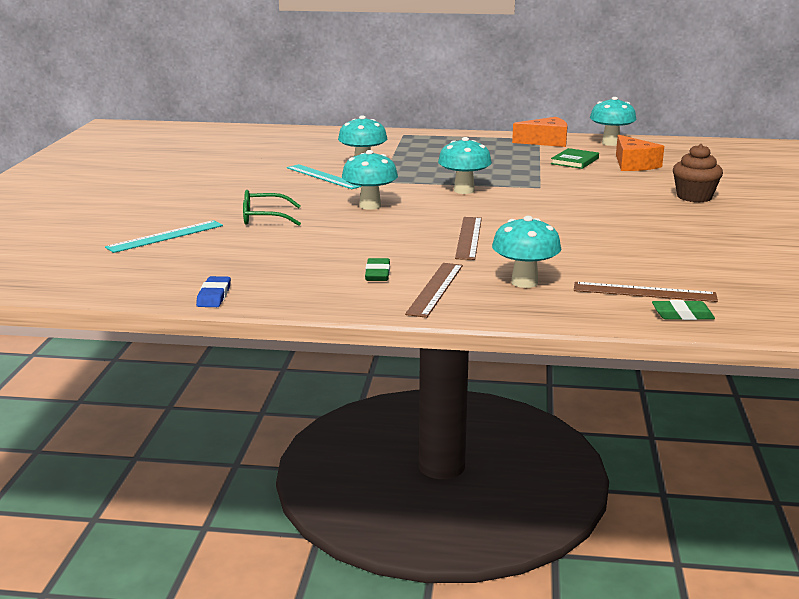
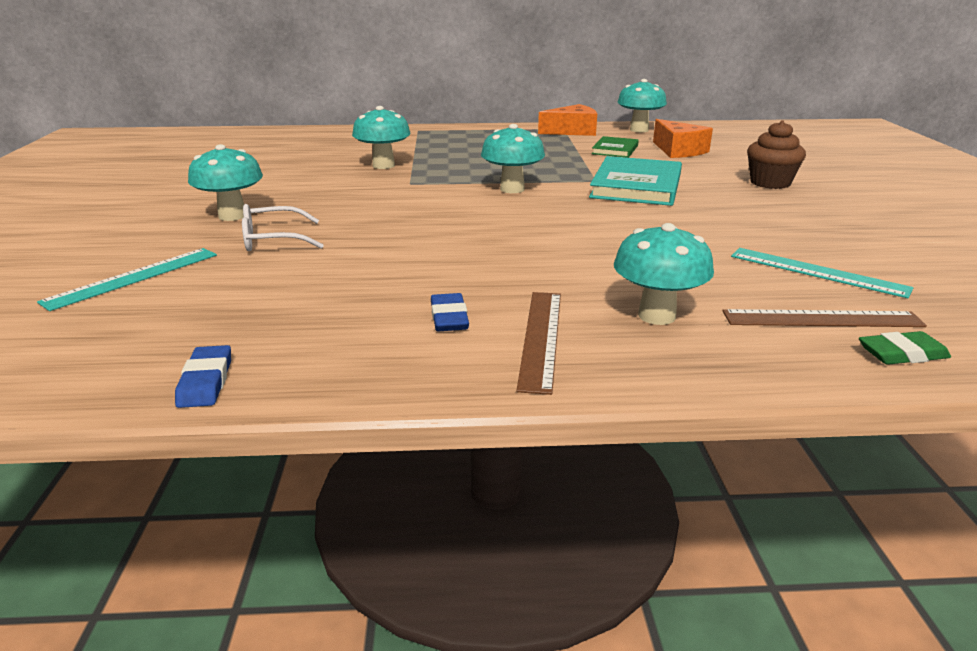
camera: 10 degrees left, 5 degrees up
(264, 218) = (273, 240): green glasses -> white glasses
(324, 177) = (341, 181): turquoise ruler -> turquoise ruler (817, 272)
(370, 206) = (407, 215): turquoise mushroom -> turquoise mushroom (232, 216)
(377, 273) = (449, 317): green eraser -> blue eraser
(469, 237) = (548, 251): brown ruler -> none
(572, 193) = (636, 186): none -> turquoise book

